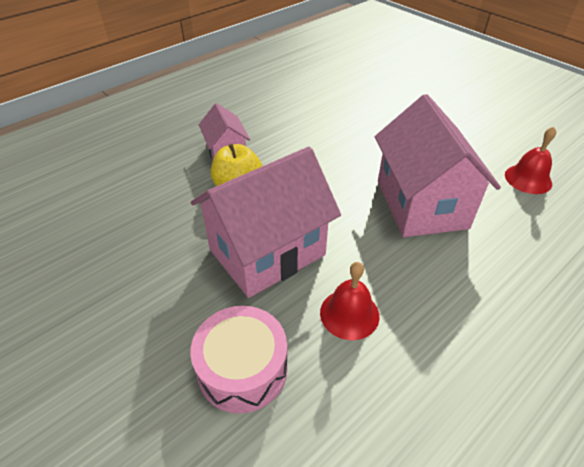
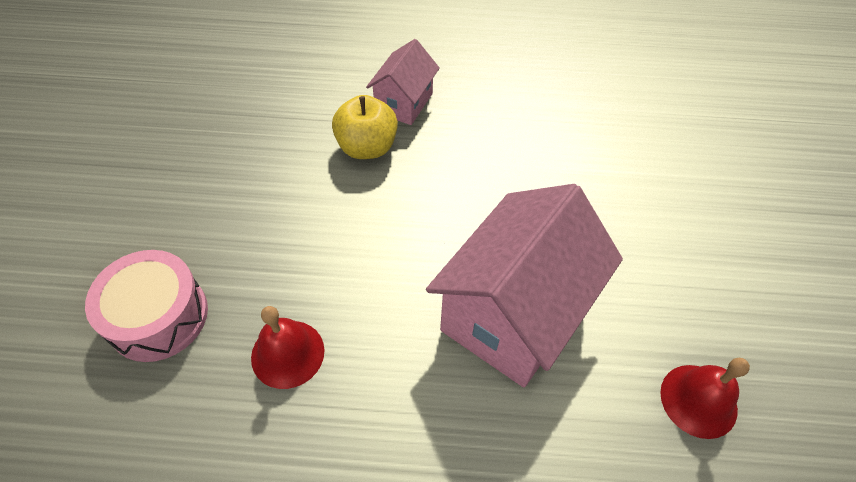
camera: 45 degrees right, 10 degrees up
(267, 252) = (304, 234): pink house -> none

